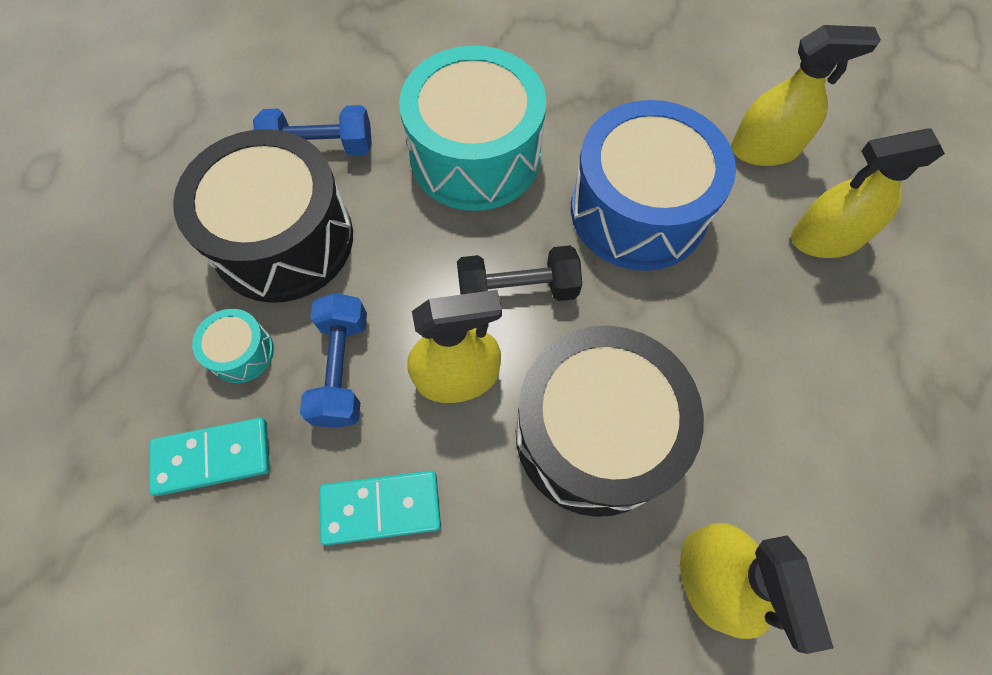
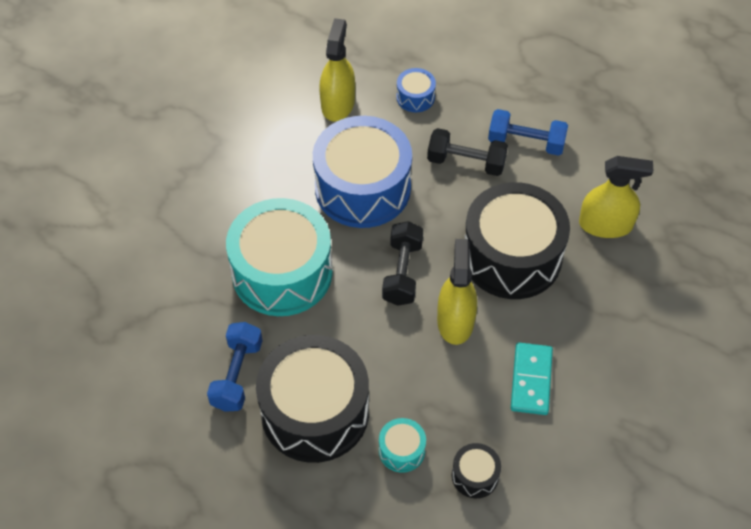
camera: 75 degrees left, 10 degrees down
(213, 457) = (475, 476): turquoise domino -> black drum
(342, 369) = (432, 388): blue dumbbell -> blue dumbbell (526, 142)
(741, 331) = (466, 162): none -> black dumbbell
(826, 238) = (415, 97): yellow spray bottle -> blue drum

